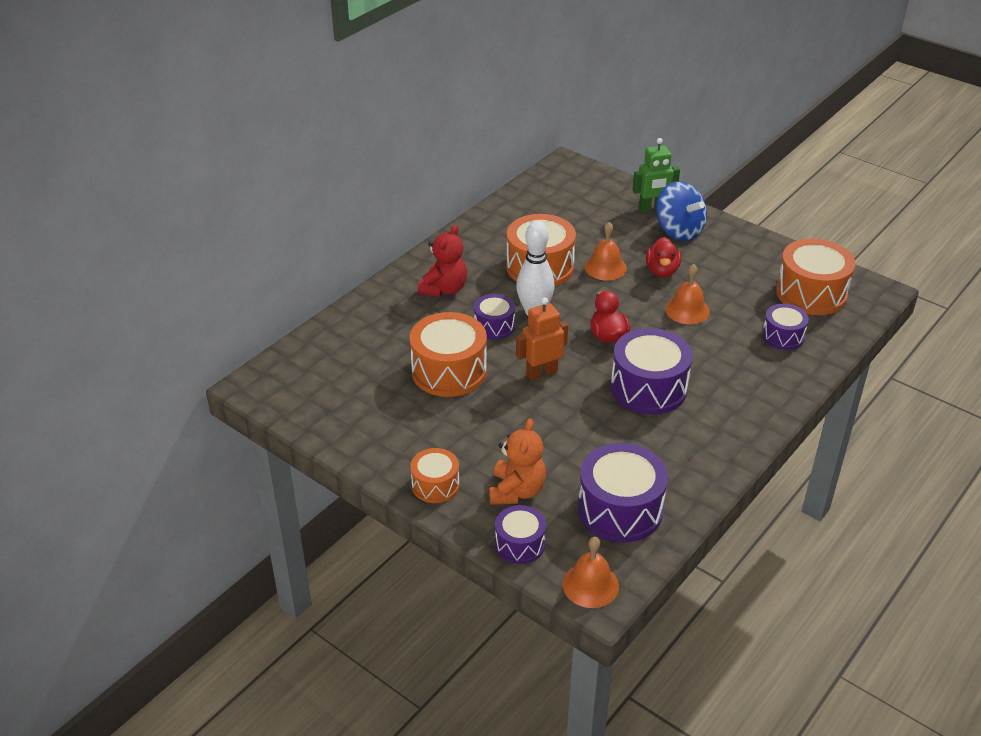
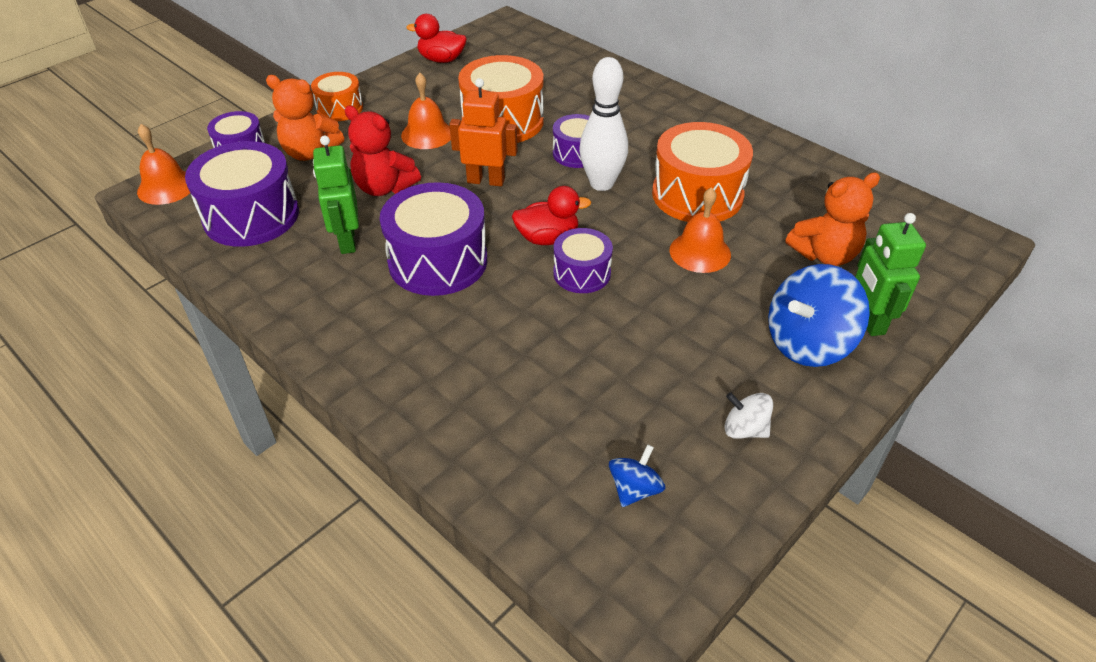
camera: 95 degrees right, 5 degrees up
(444, 289) = (649, 123): red teddy bear -> red teddy bear (384, 187)
(541, 373) = (486, 181): orange robot -> orange robot turned 60 degrees counterclockwise
(595, 219) = (825, 254): none -> orange teddy bear
(638, 442) = (347, 241): none -> green robot
(662, 271) = (694, 308): red duck -> red duck (441, 60)
(687, 310) = (596, 321): orange bell -> orange bell (427, 134)
(754, 256) = (744, 429): none -> white spinning top
(783, 336) = (521, 422): purple drum -> purple drum (582, 273)
(811, 293) = (634, 489): orange drum -> blue spinning top

